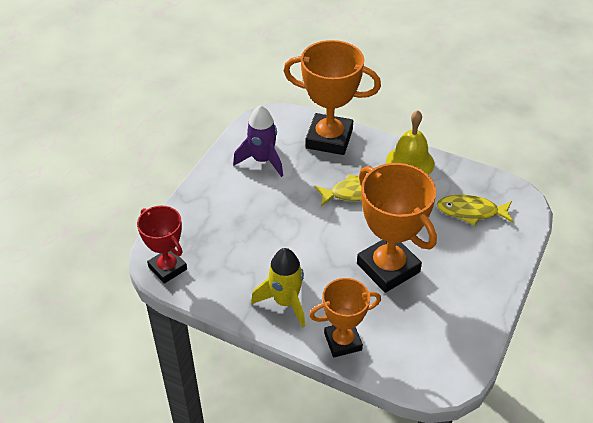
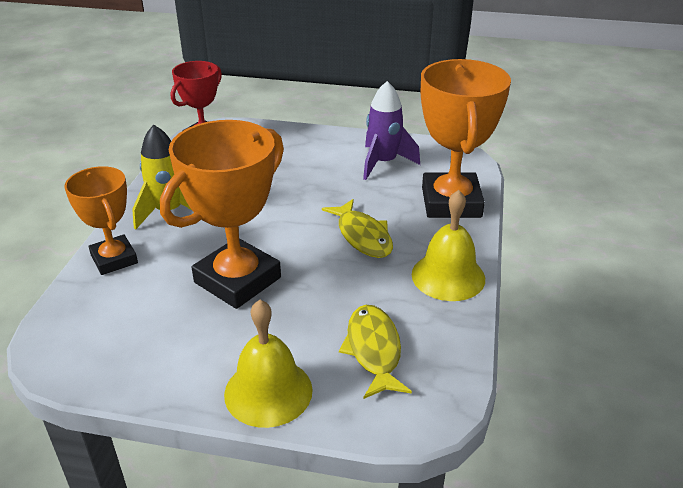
camera: 75 degrees right, 10 degrees down
(498, 265) = (268, 391): none -> yellow bell

